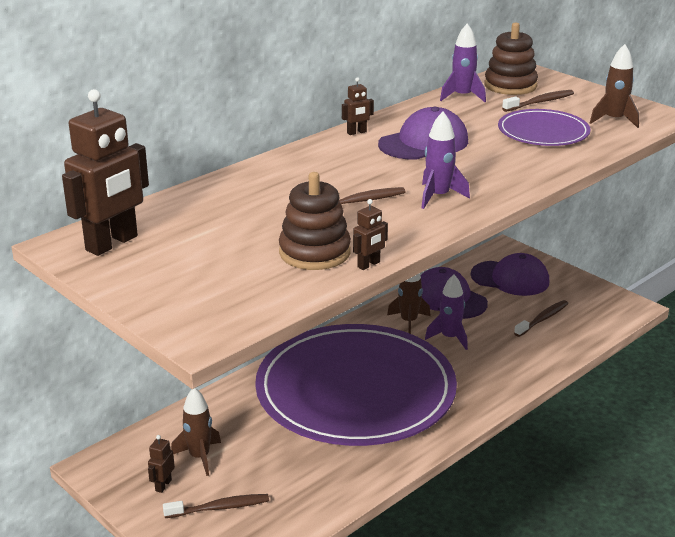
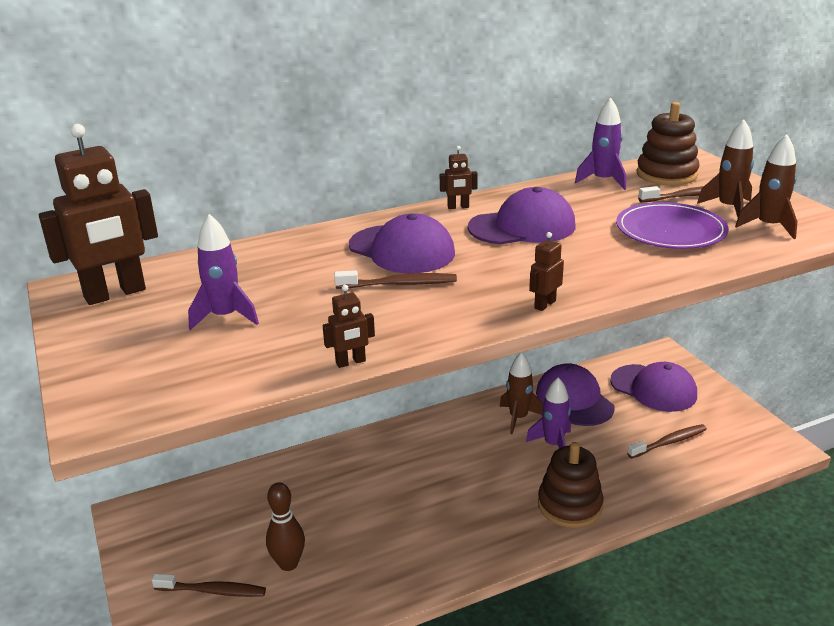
camera: 20 degrees right, 0 degrees up
(163, 485) = (175, 551): brown robot -> brown robot (544, 304)
(199, 457) = (228, 527): brown rocket -> brown rocket (728, 208)
(274, 473) = (288, 564): none -> brown bowling pin
(314, 252) = (304, 337): brown stacking toy -> brown stacking toy (569, 505)
(337, 174) = (401, 250): none -> purple cap
(355, 390) = (422, 486): purple plate -> none
(438, 196) = (492, 291): purple rocket -> purple rocket (225, 317)

